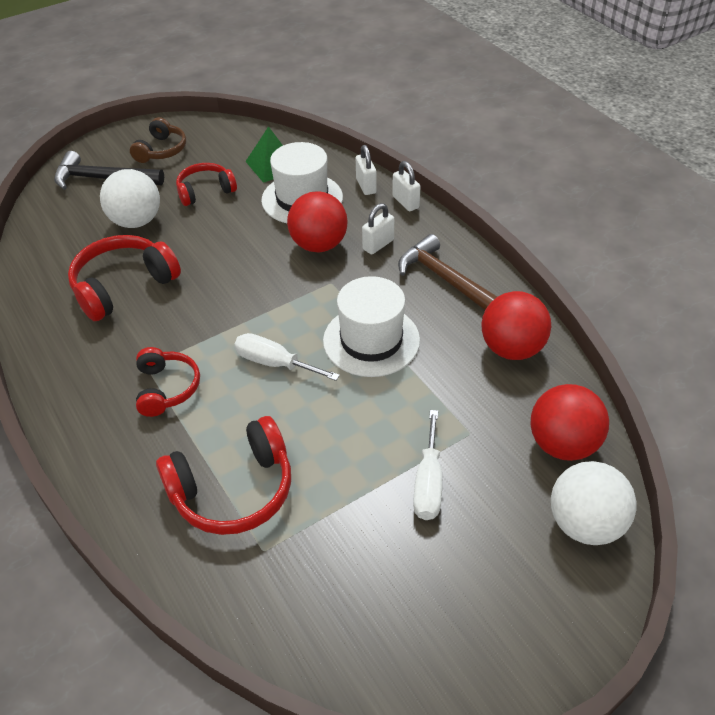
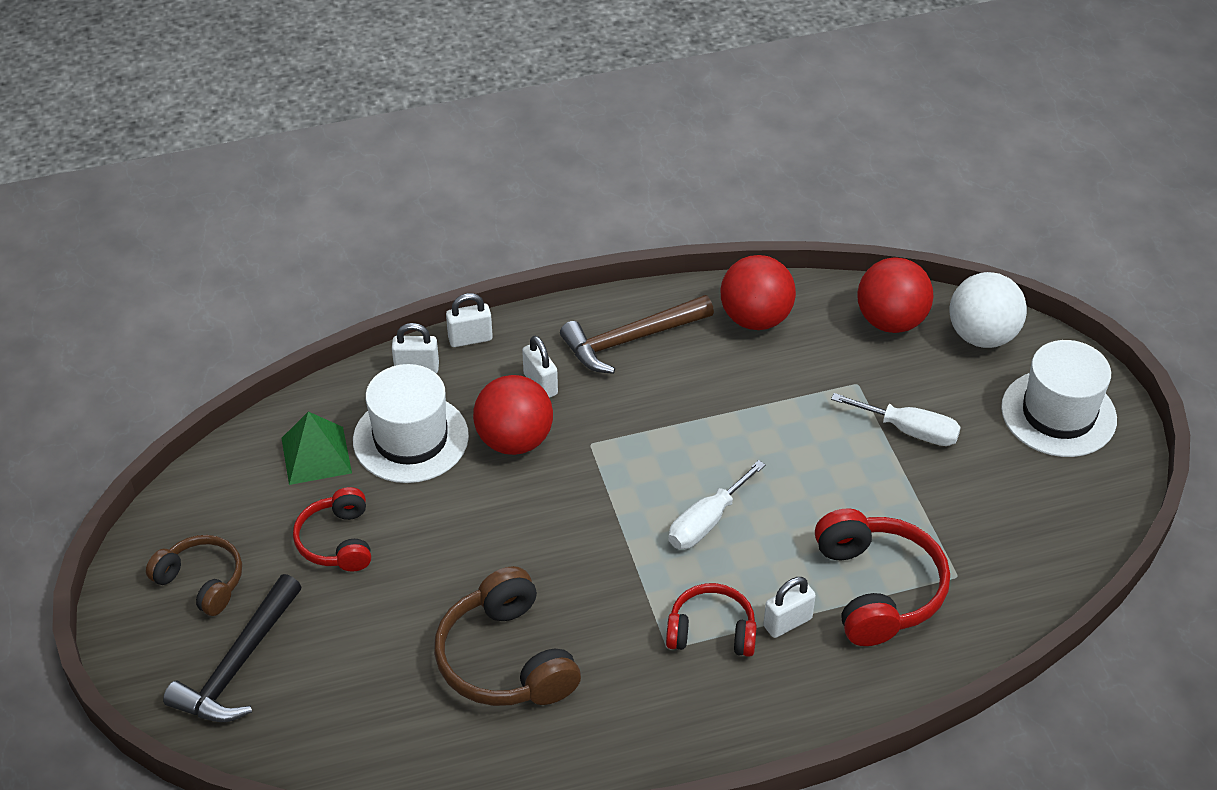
camera: 75 degrees left, 0 degrees up
(123, 286) = (505, 659): red headphones -> brown headphones
(136, 221) = (368, 631): white ball -> none
(184, 434) = (787, 622): none -> white padlock
(371, 340) = (701, 428): white hat -> white hat (1058, 413)

